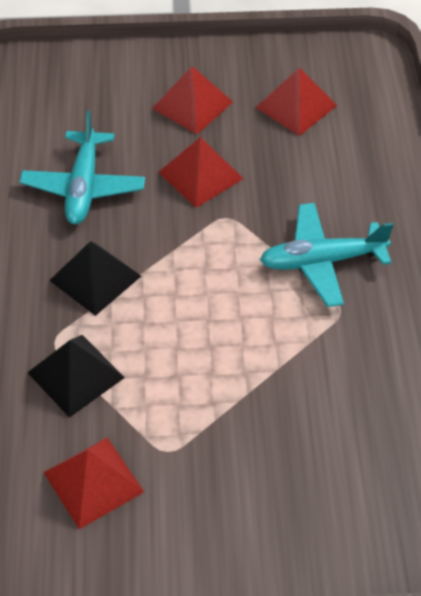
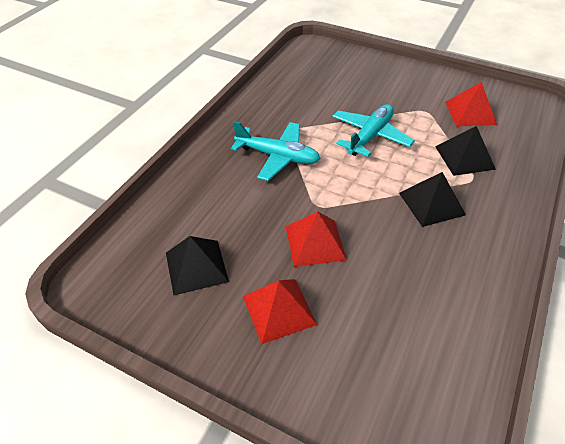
camera: 150 degrees left, 5 degrees down
(83, 187) = (414, 274): turquoise plane -> turquoise plane (370, 136)
(296, 106) = (196, 267): red pyramid -> black pyramid

